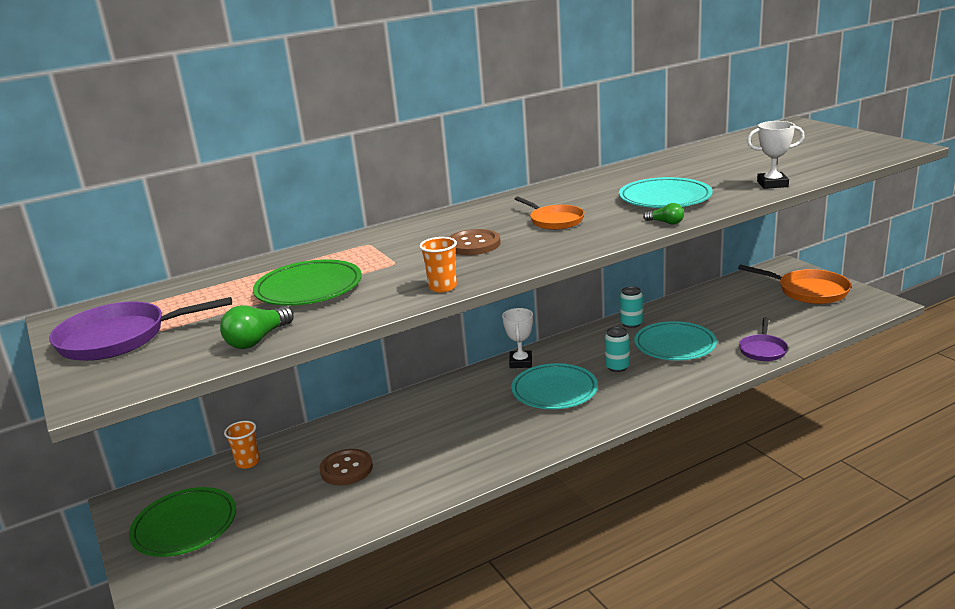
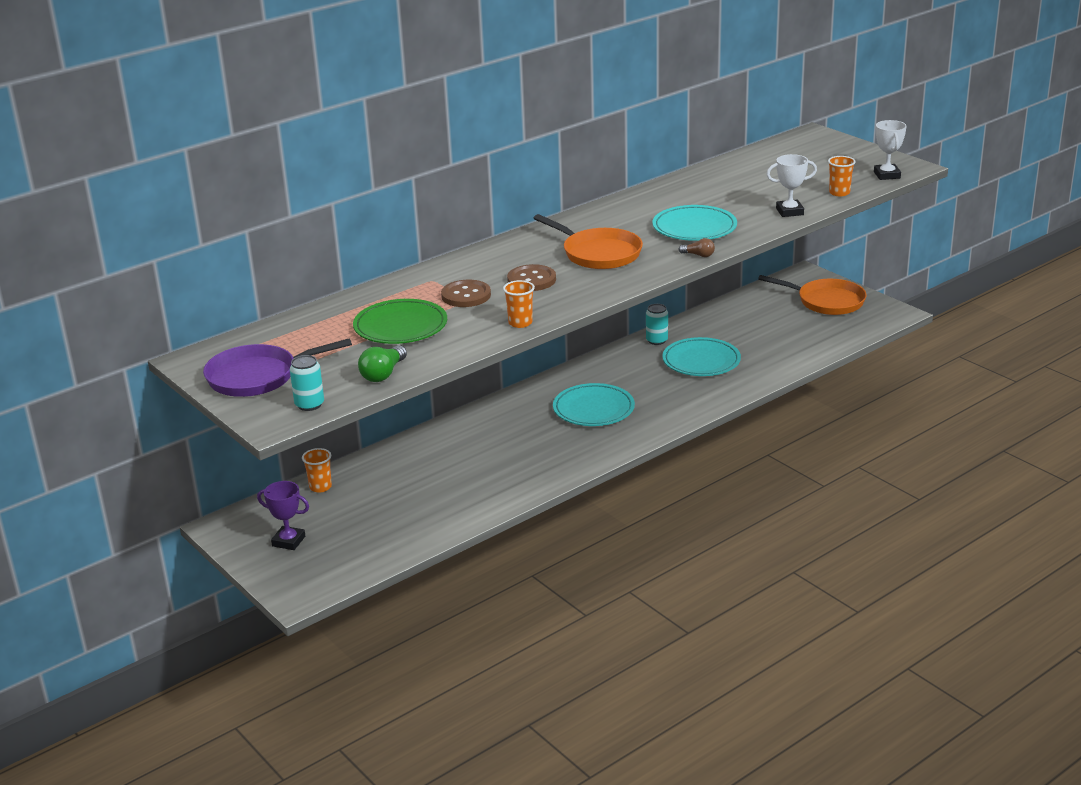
camera: 10 degrees left, 5 degrees up
(185, 526) = (288, 541): green plate -> purple trophy
(346, 469) = (418, 487): brown button -> brown button (466, 295)
(521, 362) = (555, 383): white trophy -> white trophy (887, 175)
(554, 220) = (598, 253): orange pan -> orange pan, size x1.60
(617, 367) = (649, 384): turquoise can -> turquoise can (309, 404)
(666, 222) = (698, 255): green light bulb -> brown light bulb
(763, 350) = (783, 363): purple pan -> none
(828, 168) = (839, 193): none -> orange cup

